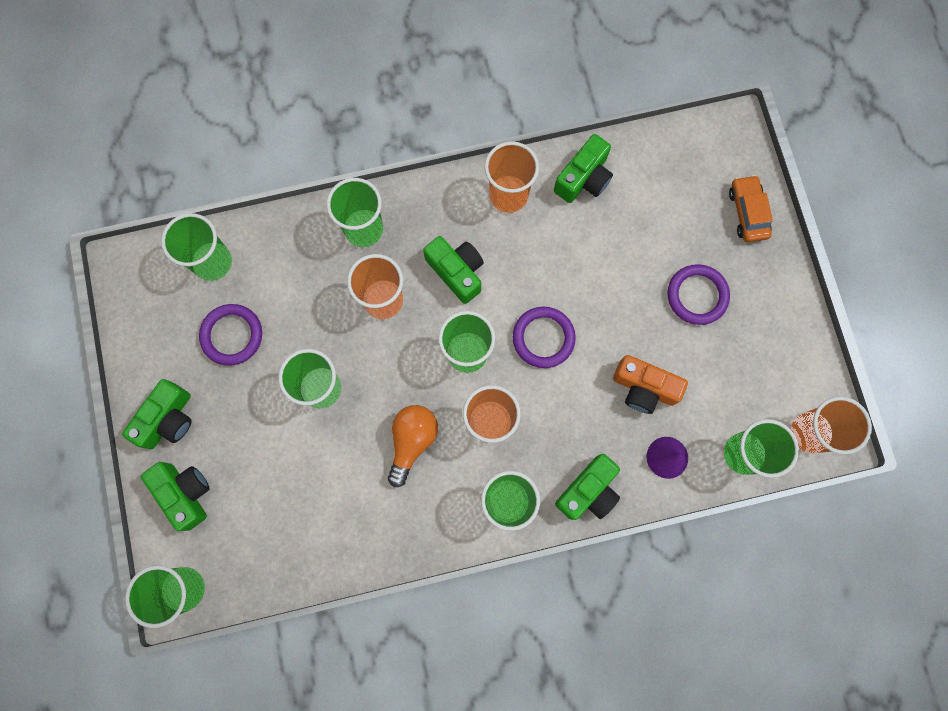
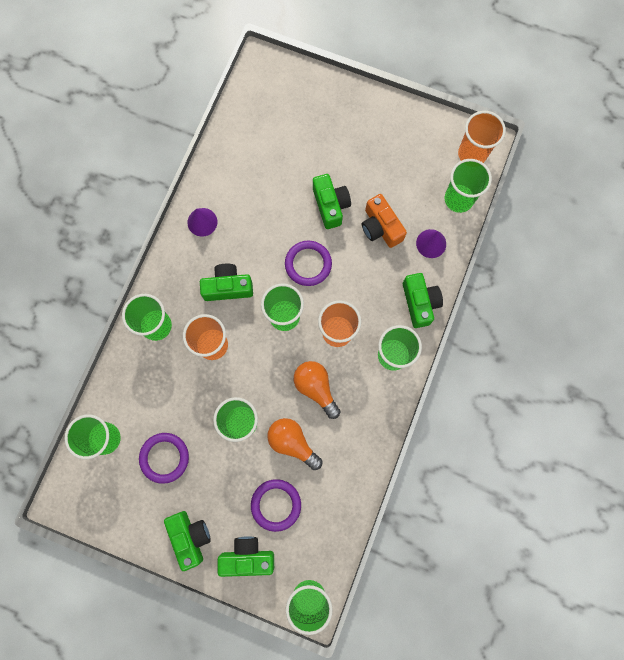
camera: 55 degrees left, 0 degrees up
(336, 457) = (292, 442): none -> orange light bulb
(508, 195) = (202, 222): orange cup -> purple cone
(583, 178) = (225, 170): green camera -> green camera (330, 205)
(644, 388) = (380, 227): orange camera -> orange camera turned 90 degrees clockwise
(697, 295) = (347, 157): purple ring -> purple ring (276, 505)
(747, 212) = (318, 93): orange car -> none

